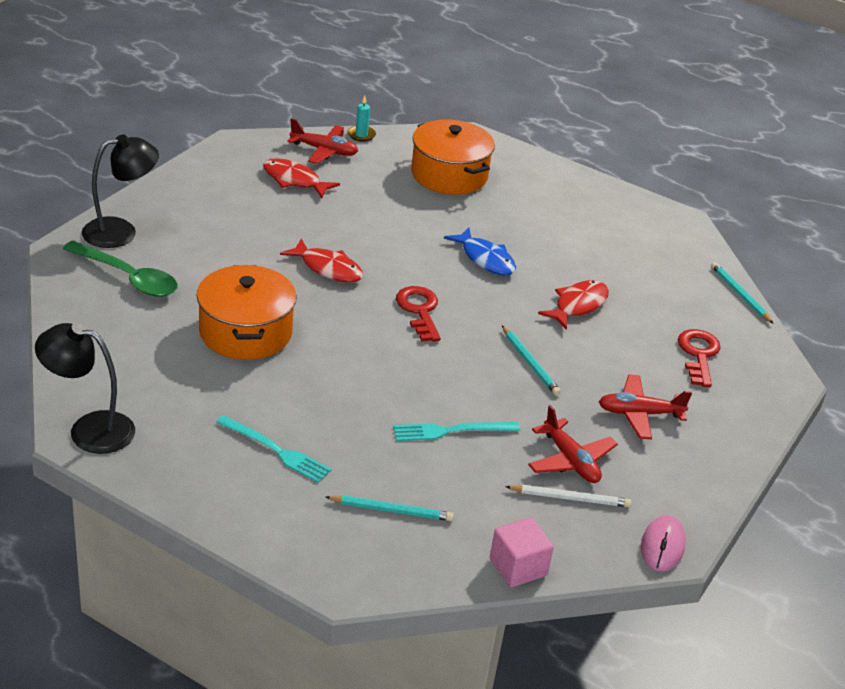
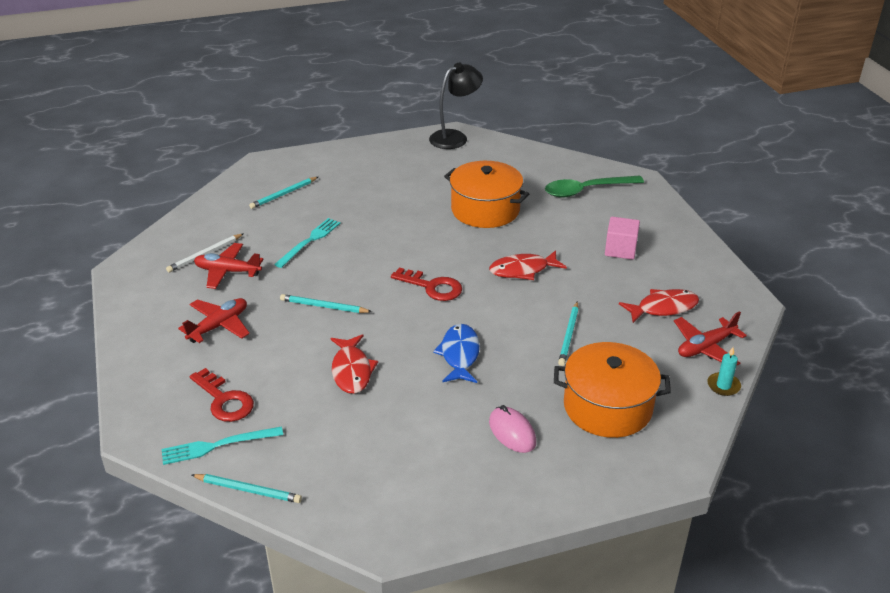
camera: 135 degrees right, 0 degrees up
(121, 231) = (646, 205): black lamp -> none
(276, 450) = (371, 180): turquoise fork -> turquoise fork (218, 445)
(390, 214) = (569, 335): none -> turquoise pencil
(485, 259) = (459, 354): blue fish -> blue fish turned 90 degrees clockwise
(518, 567) = (194, 212): pink cube -> pink cube (620, 250)
(662, 546) = (129, 266): pink mouse -> pink mouse (512, 432)

